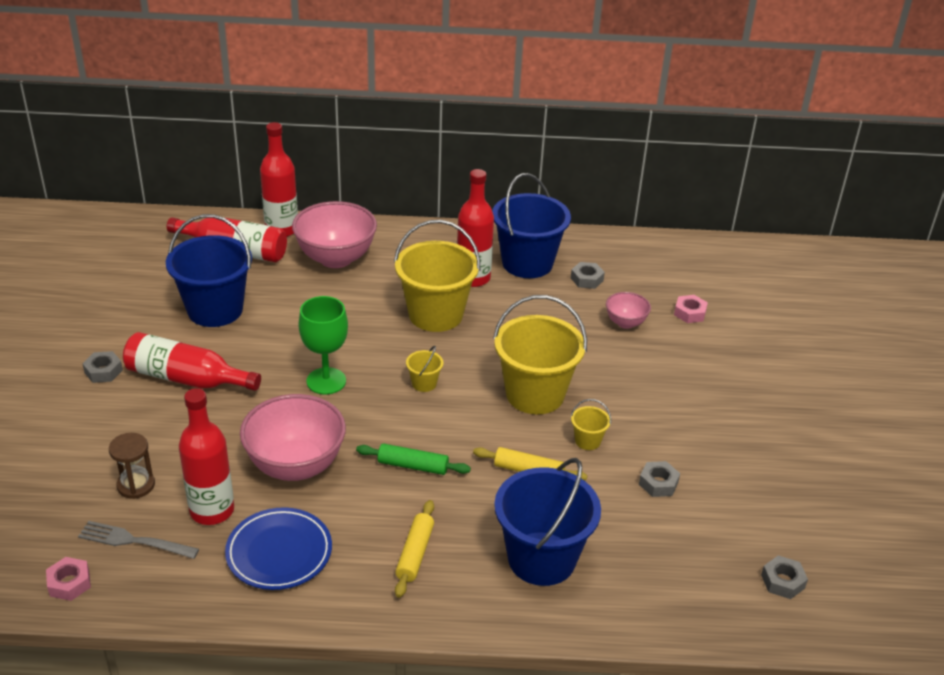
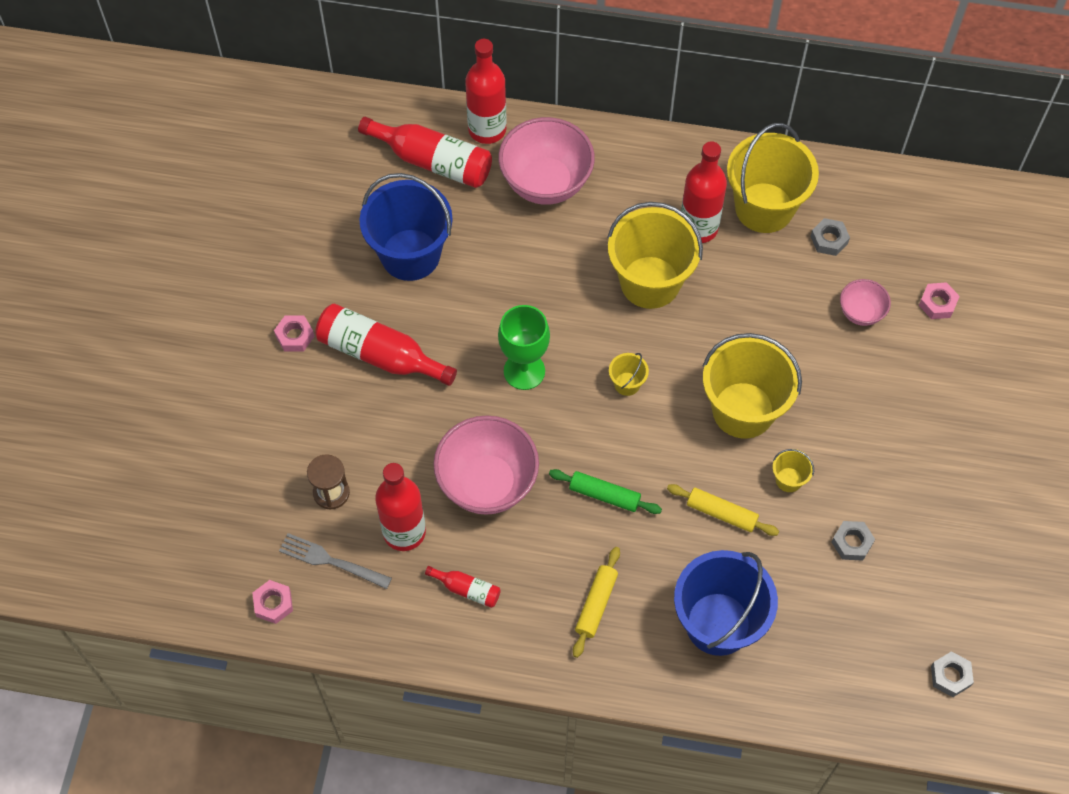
camera: 10 degrees right, 25 degrees up
(103, 371) = (295, 336): grey nut -> pink nut
(279, 552) = (467, 589): blue plate -> red bottle
(527, 263) = (764, 208): blue bucket -> yellow bucket

